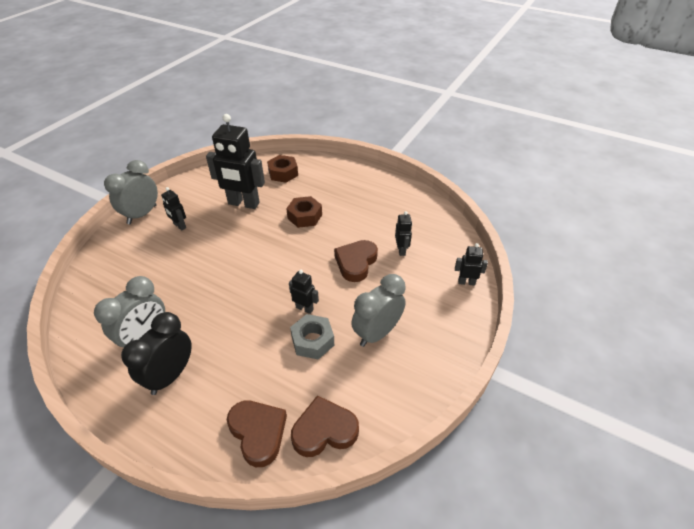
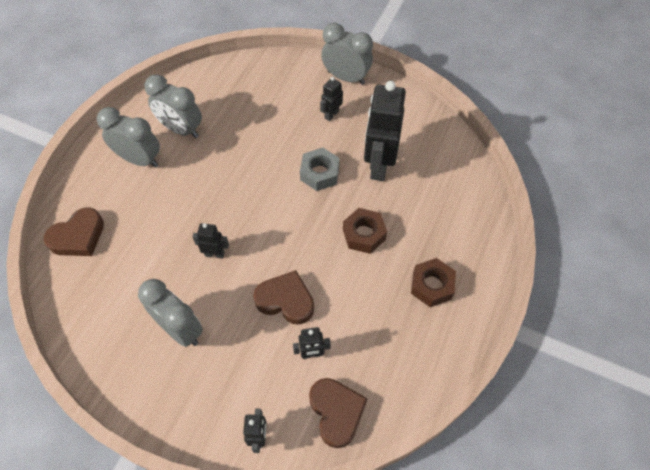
camera: 85 degrees right, 15 degrees up
(170, 375) = (139, 159): black clock -> grey clock
(283, 173) = (449, 197): brown nut -> brown nut (431, 286)
(304, 308) = (214, 254): black robot -> black robot turned 105 degrees counterclockwise
(312, 341) = (172, 267): grey nut -> grey nut (319, 173)
(324, 430) = (74, 288): brown heart -> brown heart (336, 412)

